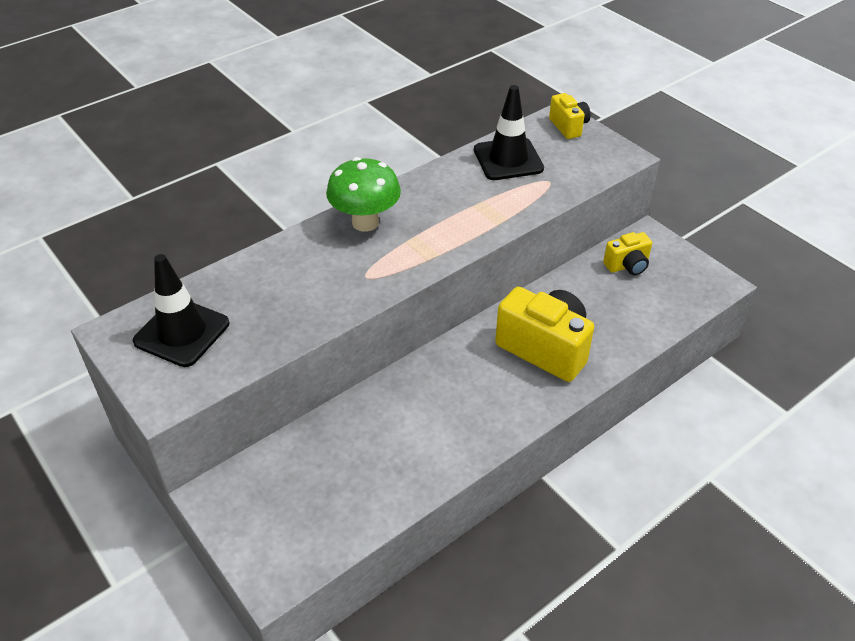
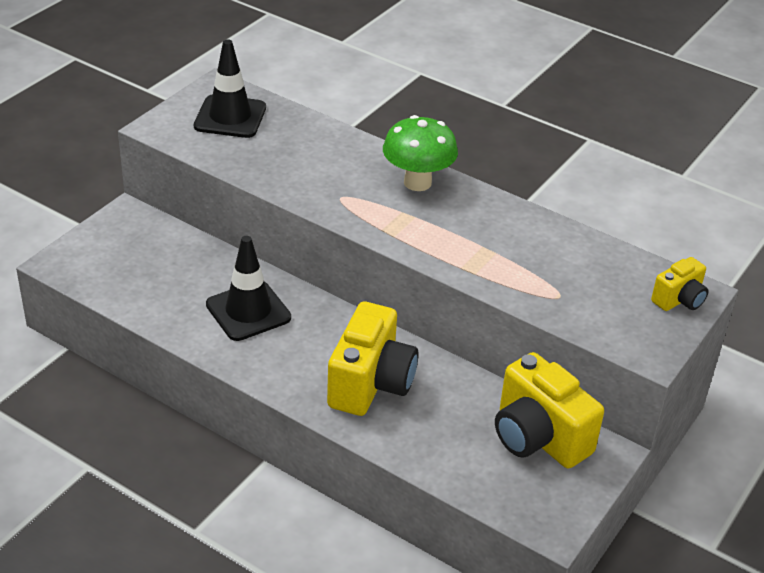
camera: 70 degrees right, 5 degrees down
(508, 159) = (581, 260): black traffic cone -> black traffic cone (248, 311)
(627, 266) = (538, 438): yellow camera -> yellow camera, size x1.87

